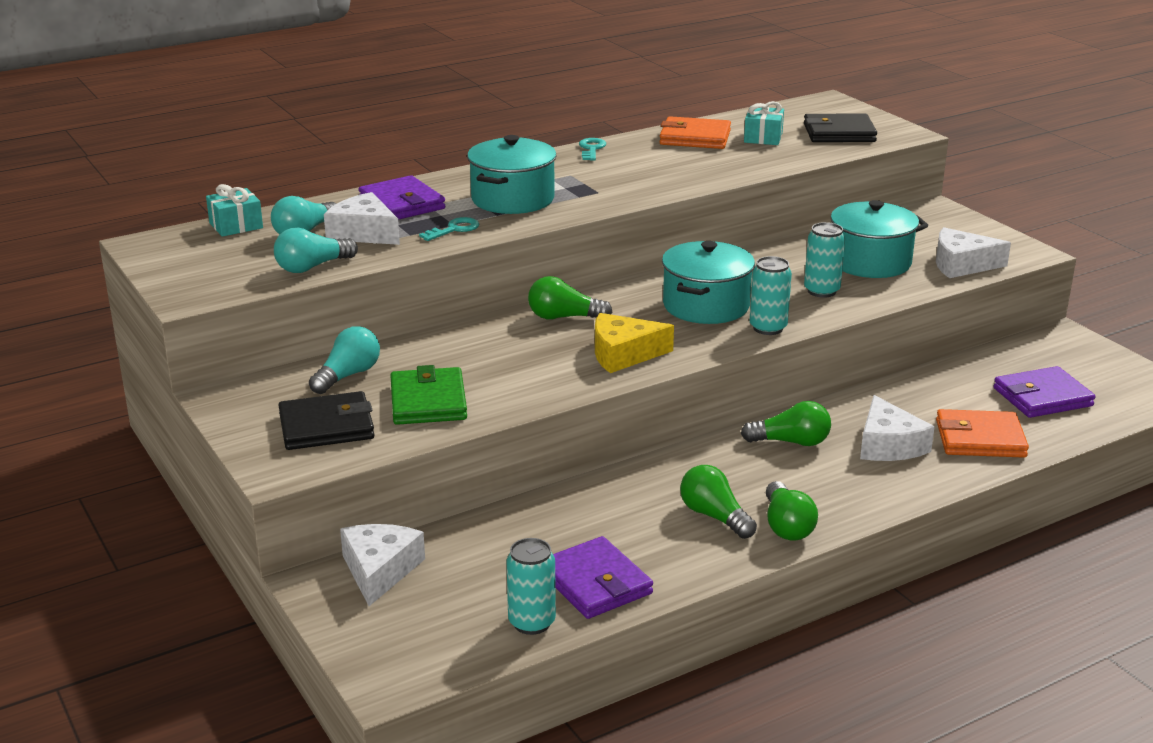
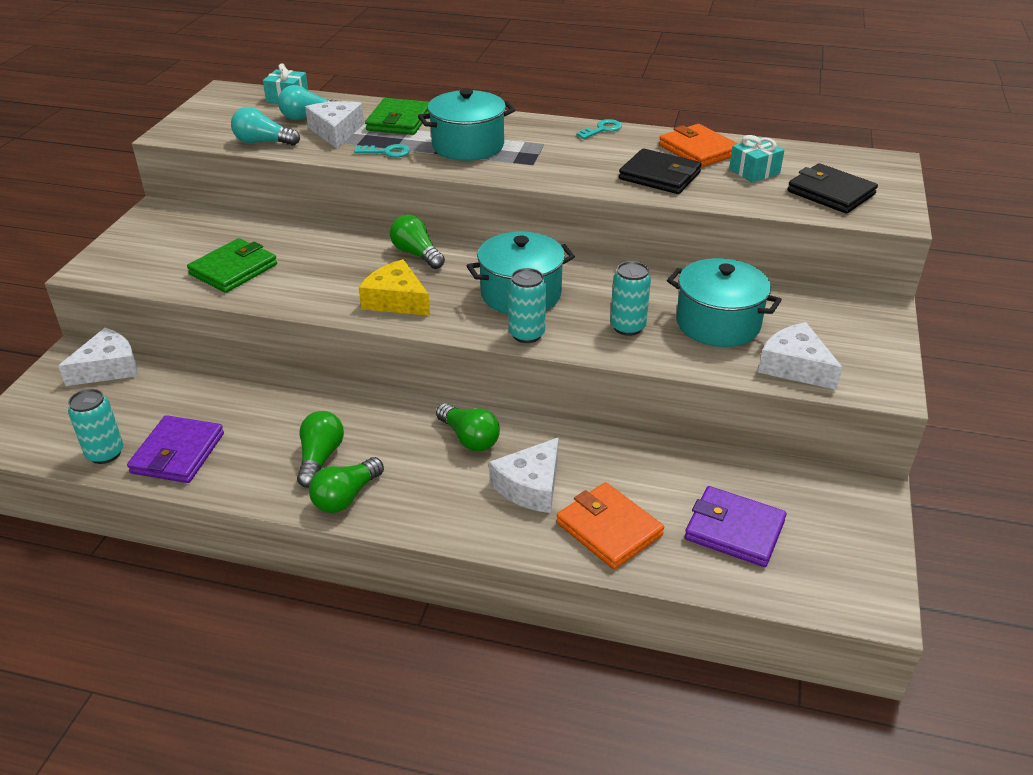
camera: 45 degrees right, 10 degrees up
(326, 426) = (160, 256): black wallet -> black wallet (659, 176)
(348, 375) = (232, 230): turquoise light bulb -> none
(402, 203) = (399, 121): purple wallet -> green wallet

